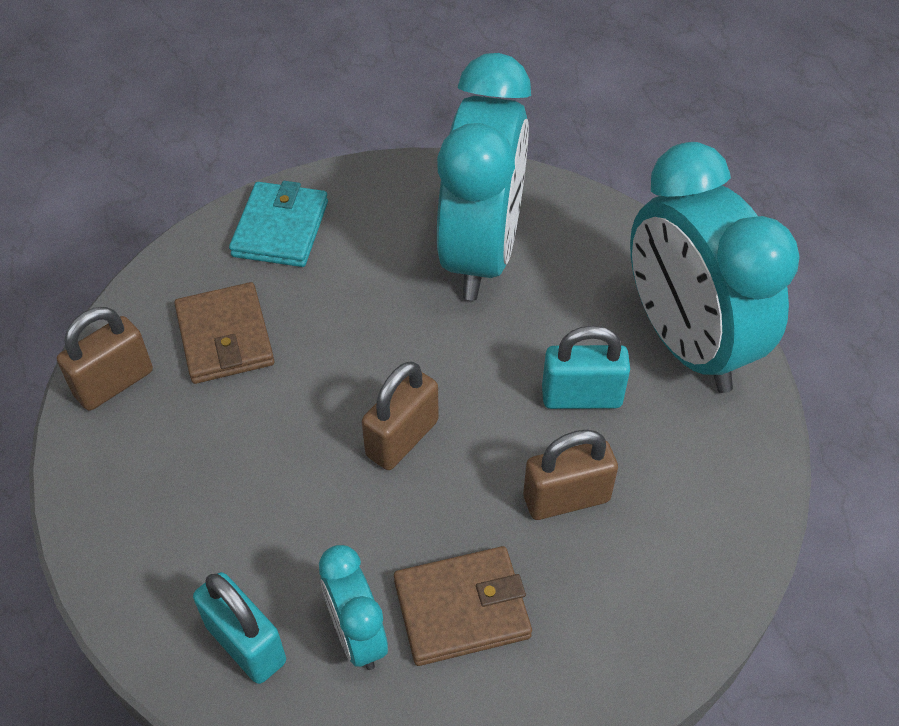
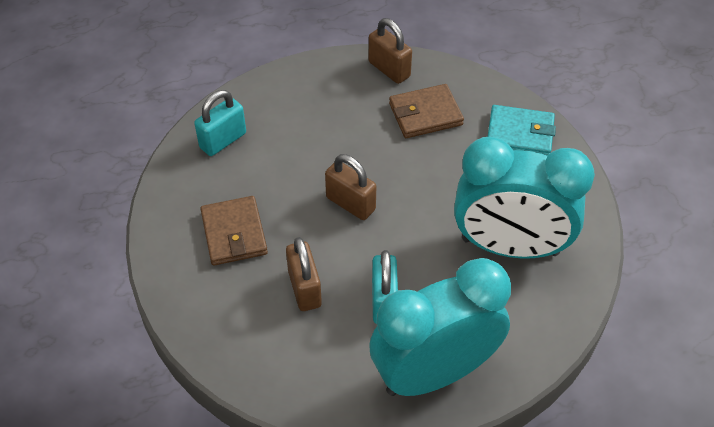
camera: 90 degrees right, 0 degrees up
(357, 635) = (223, 186): turquoise clock -> none

